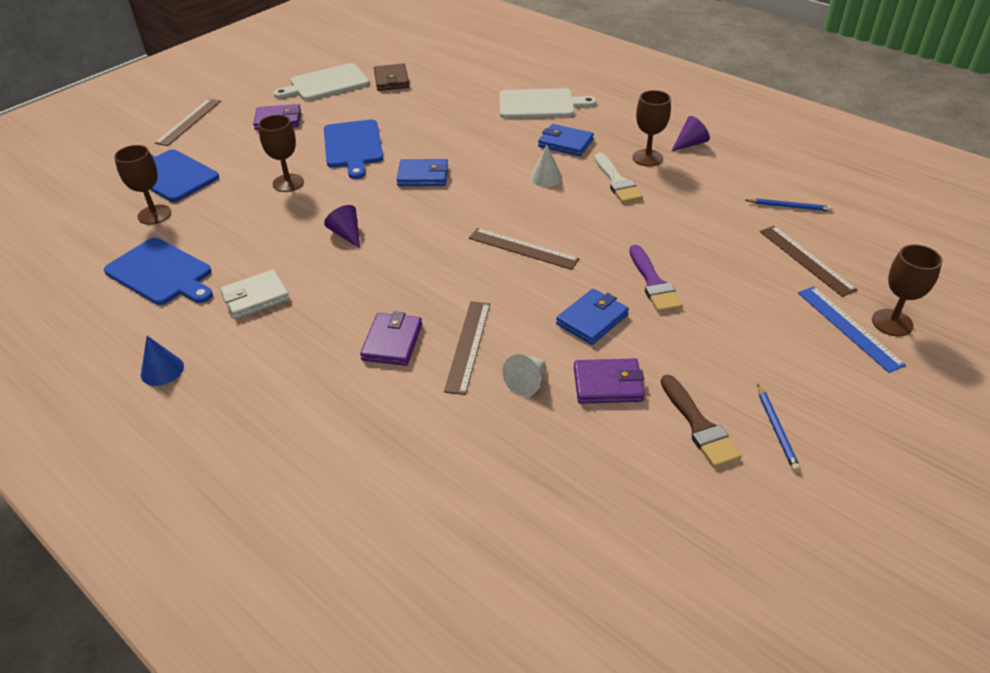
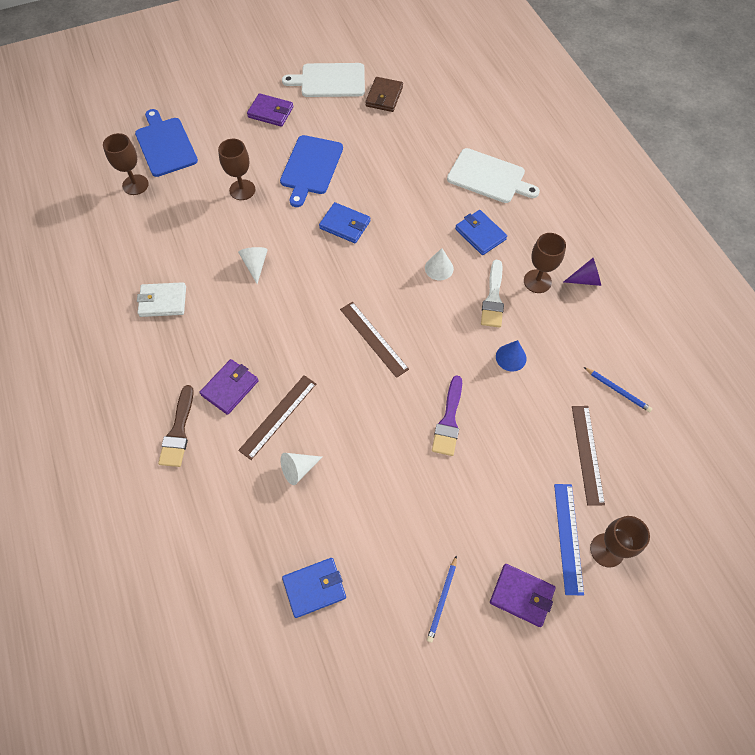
camera: 25 degrees right, 20 degrees up
(161, 273) = (114, 248): blue cutting board -> none
(162, 370) = (75, 342): blue cone -> blue cone (511, 357)
(189, 121) = (205, 87): brown ruler -> none
(346, 234) = (255, 265): purple cone -> white cone
(592, 319) = (379, 434): blue wallet -> blue wallet (314, 588)
(608, 384) = (351, 499): purple wallet -> purple wallet (521, 595)
(699, 426) = (390, 568): brown brush -> brown brush (178, 431)

